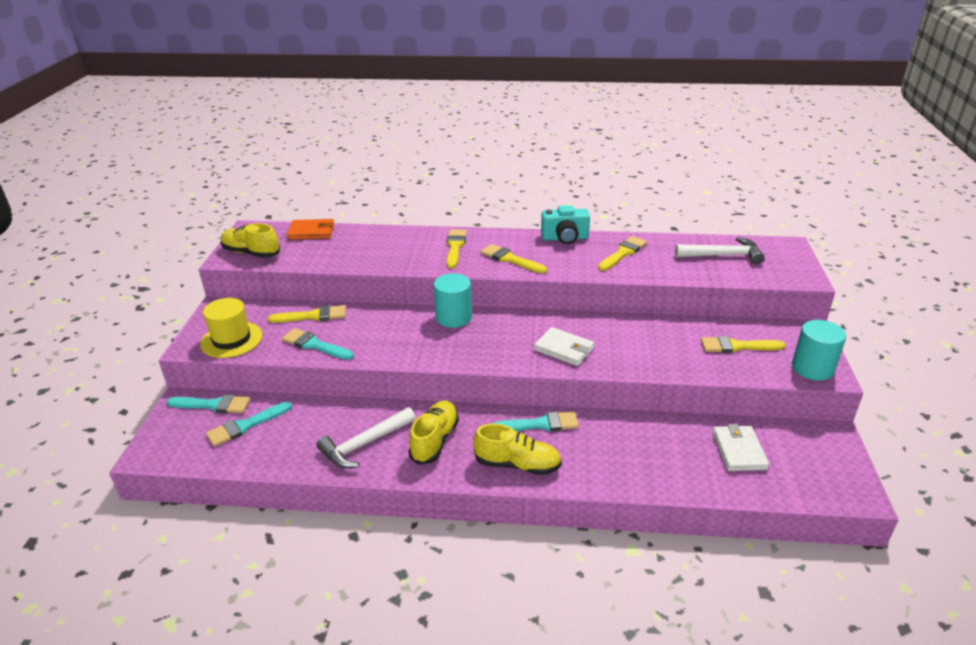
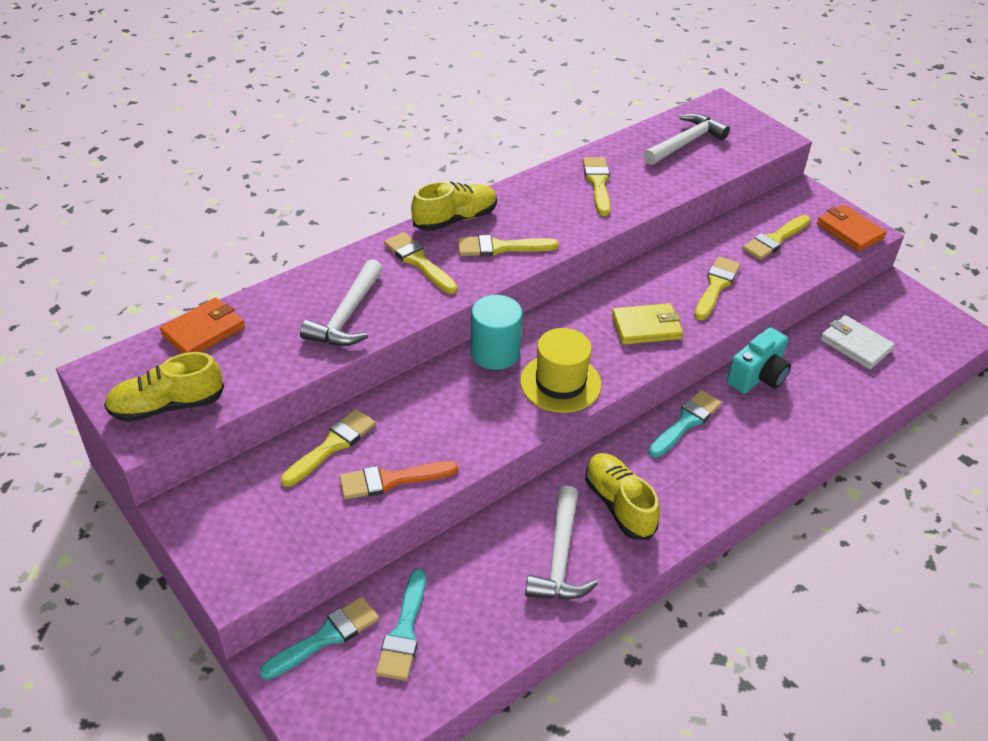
camera: 45 degrees left, 10 degrees up
(231, 339) = (276, 539): yellow hat -> yellow hat (560, 383)
(314, 345) = (391, 480): turquoise brush -> orange brush
(382, 254) = (347, 316): none -> white hammer
(517, 464) = (719, 477): yellow shoe -> yellow shoe (455, 219)
(564, 349) = (646, 327): white wallet -> yellow wallet
(565, 238) = (518, 191): turquoise camera -> turquoise camera (758, 376)
(648, 351) = (716, 286): none -> yellow brush
(812, 368) = (849, 231): turquoise cylinder -> orange wallet

